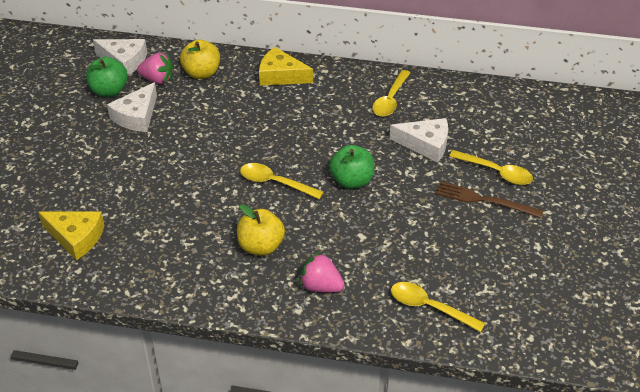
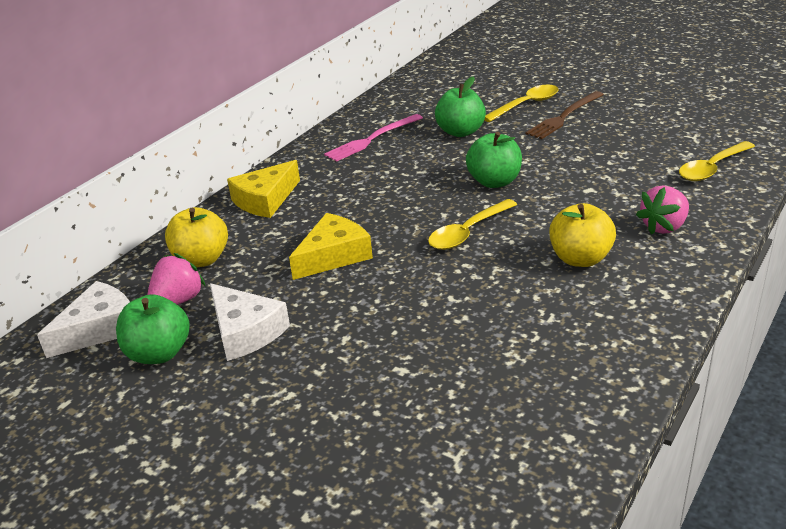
camera: 65 degrees left, 10 degrees down
(76, 237) = (491, 431): yellow cheese -> yellow cheese (333, 256)
(390, 100) = (372, 139): yellow spoon -> pink fork
(425, 144) = (460, 132): white cheese -> green apple

